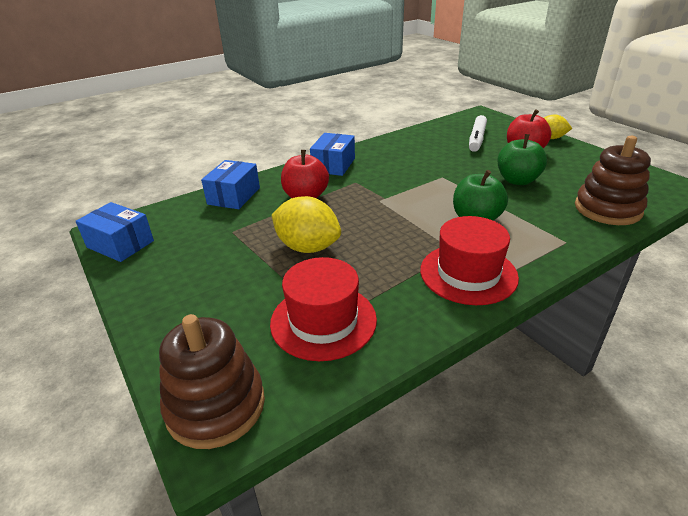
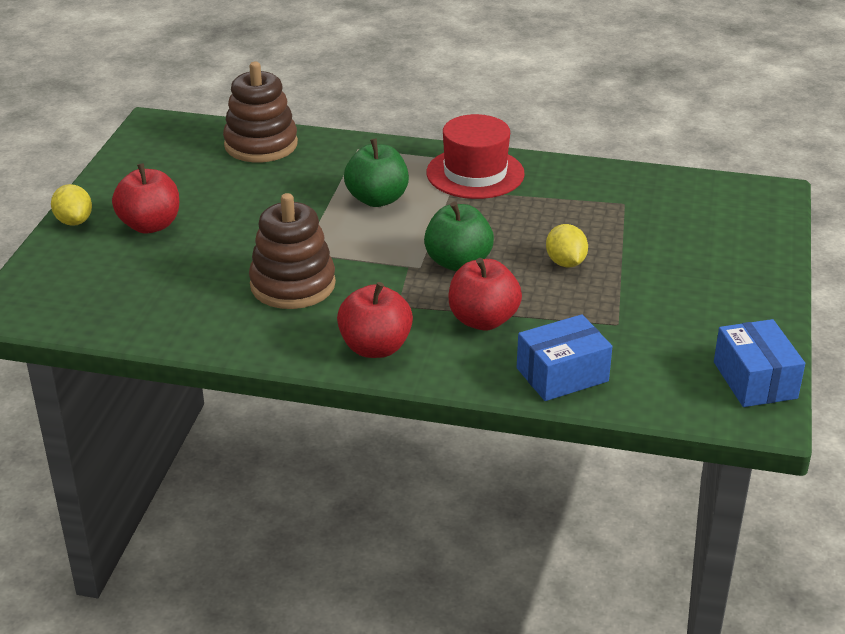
camera: 135 degrees left, 0 degrees up
(216, 406) = (755, 203): brown stacking toy -> brown stacking toy (293, 285)
(307, 247) = (565, 263): yellow lemon -> yellow lemon, size x0.61
(323, 321) = (630, 206): red hat -> none
(333, 165) = (375, 347): blue box -> red apple
(477, 139) = (138, 273): white marker -> none
(517, 180) = (250, 205): green apple -> green apple (458, 262)

